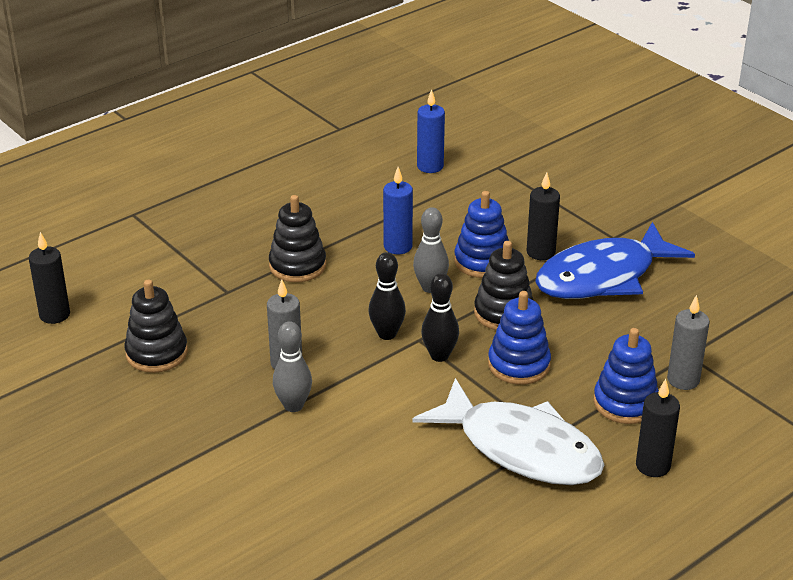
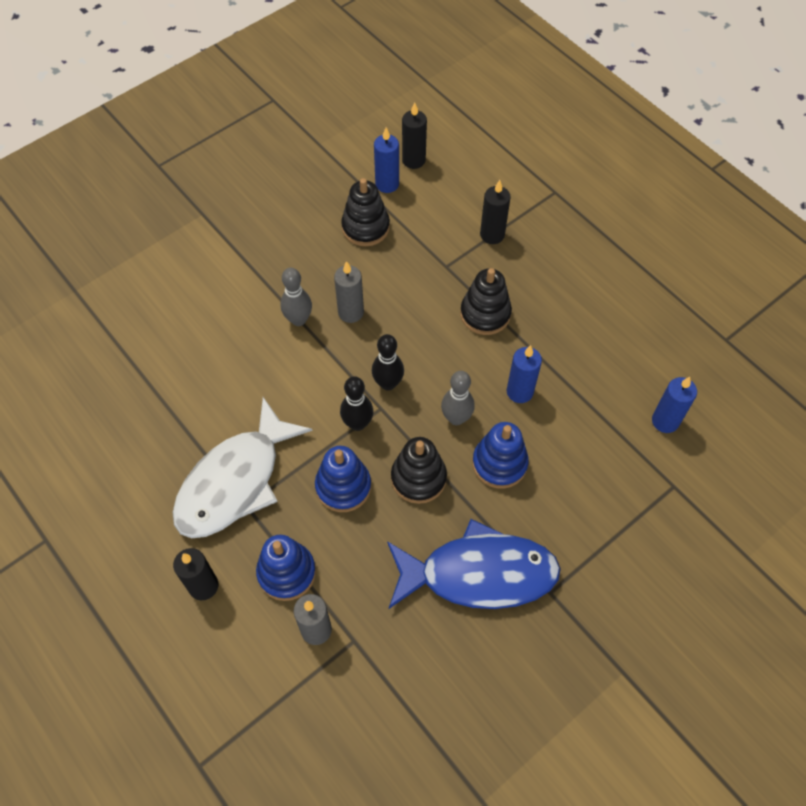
camera: 90 degrees right, 25 degrees up
(89, 336) = (387, 184): none -> blue candle
(540, 252) = (518, 518): black candle -> black candle (492, 235)
(602, 276) = (479, 573): blue fish -> blue fish turned 120 degrees clockwise

